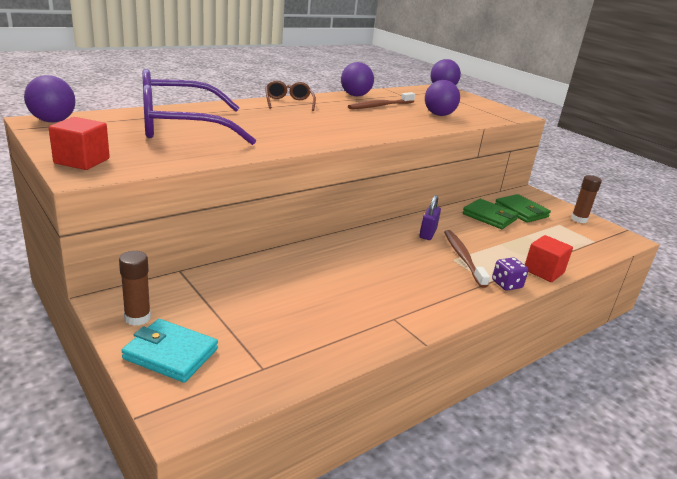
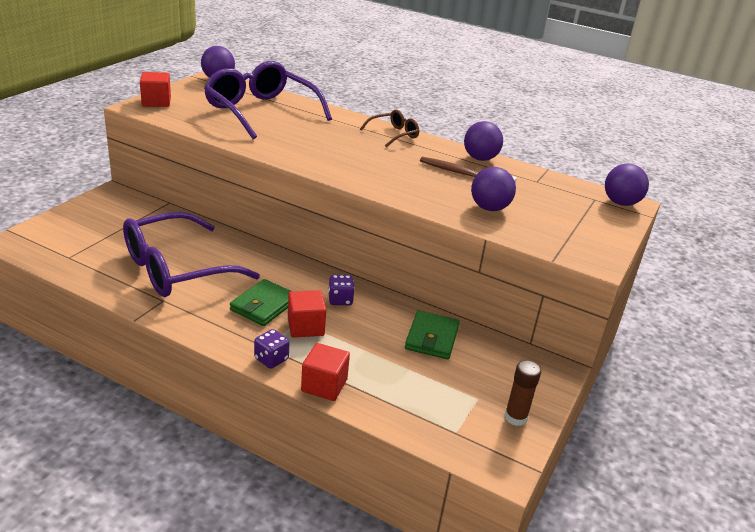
camera: 65 degrees right, 5 degrees up
(137, 318) = (101, 204): brown glue stick -> none
(170, 354) = (68, 224): turquoise wallet -> none
(336, 298) = (176, 269): none -> purple glasses
(427, 233) = (340, 300): purple padlock -> purple dice
(463, 258) = (305, 327): brown toothbrush -> red cube
(521, 211) = (480, 363): green wallet -> green wallet (263, 305)

